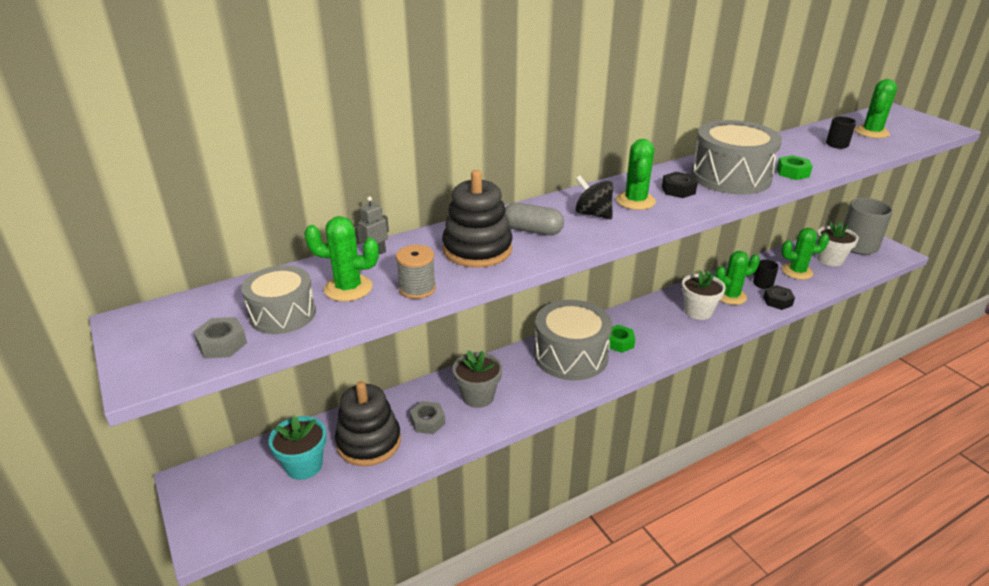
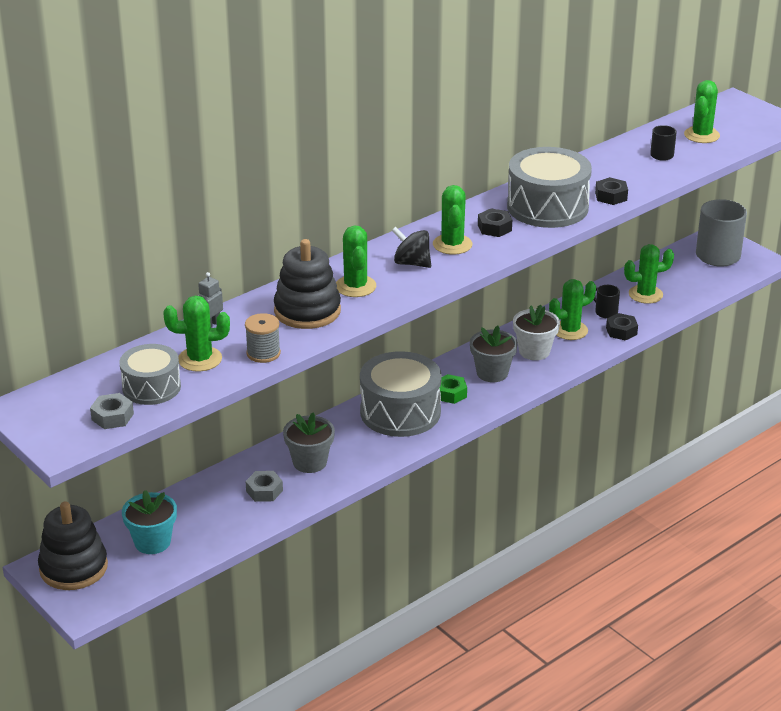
camera: 10 degrees left, 0 degrees up
(369, 442) = (210, 515): black stacking toy -> black stacking toy (73, 568)
(532, 230) = (355, 286): grey capsule -> green cactus
(659, 327) = (492, 373): none -> grey flower pot
(792, 172) = (611, 196): green nut -> black nut
(830, 259) = (684, 276): white flower pot -> none

